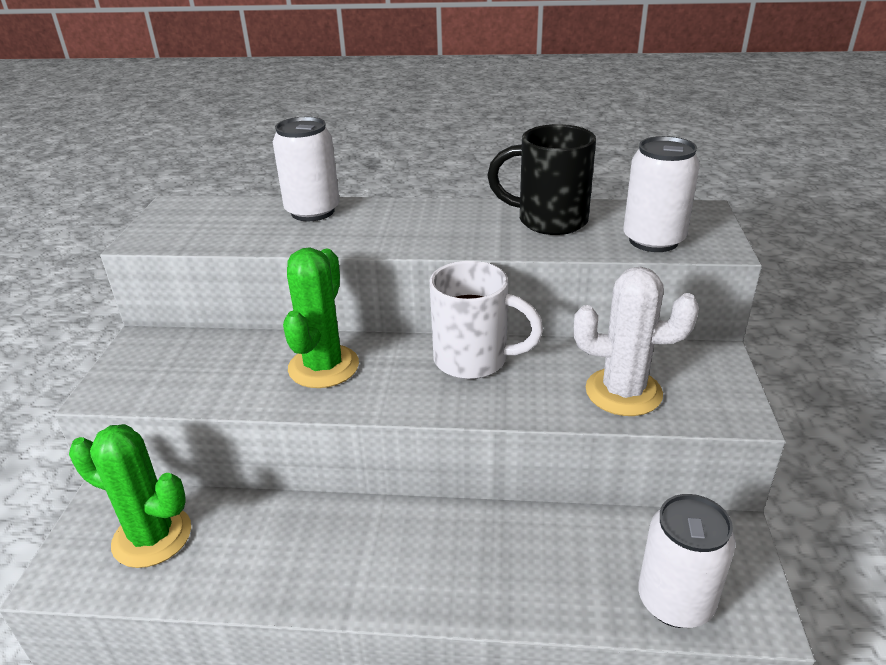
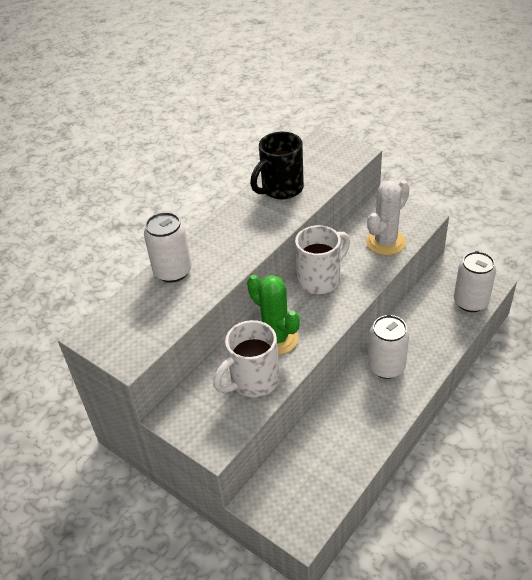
camera: 55 degrees left, 10 degrees up
(152, 537) = (302, 480): green cactus -> none
(232, 378) = (253, 381): none -> white mug
(653, 240) = (334, 167): white can -> white can (386, 367)

